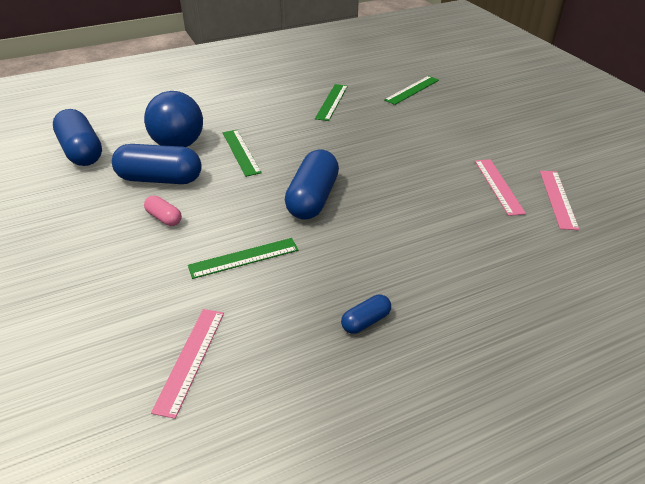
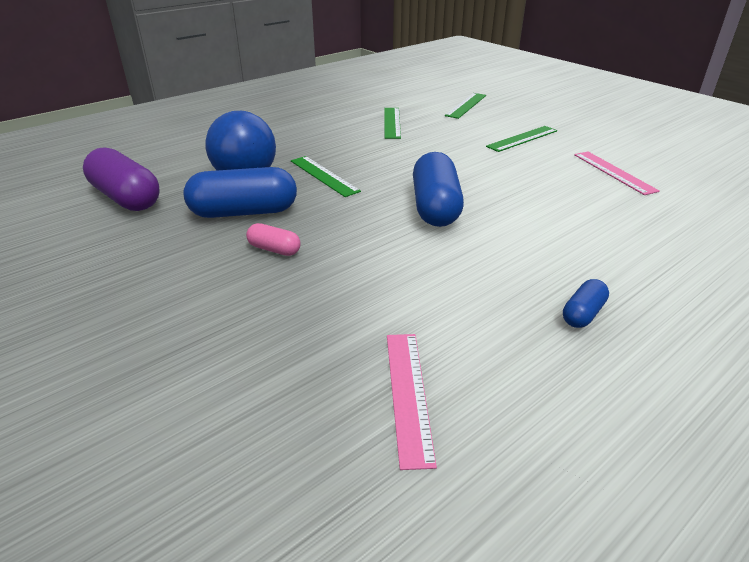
camera: 15 degrees left, 5 degrees down
(82, 151) = (126, 198): blue capsule -> purple capsule
(244, 258) = (398, 274): green ruler -> green ruler (522, 138)
(558, 199) = (677, 175): pink ruler -> none

